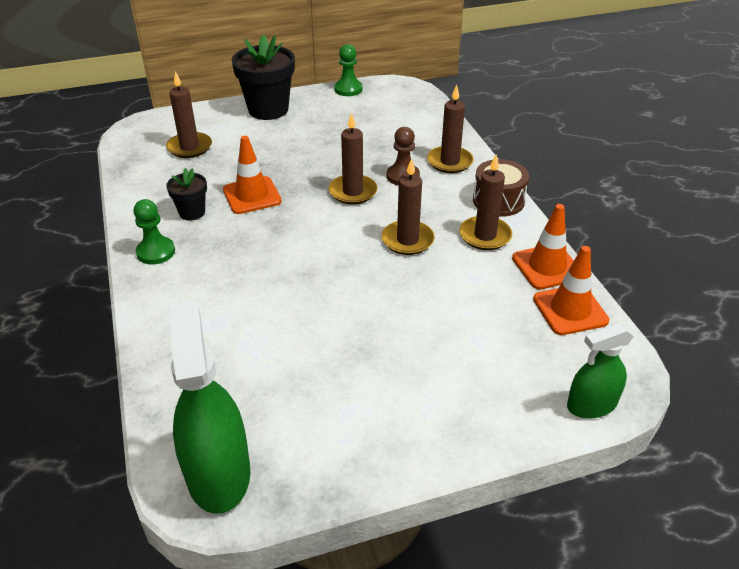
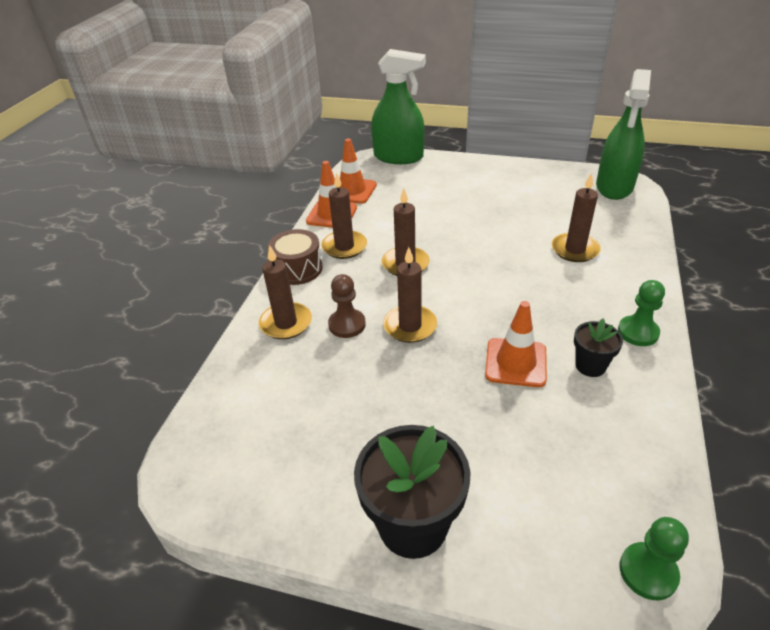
camera: 145 degrees left, 0 degrees up
(189, 147) = (568, 485): brown candle -> brown candle (575, 250)
(348, 89) = (259, 517): green pawn -> green pawn (648, 572)
(591, 405) = (398, 157): green spray bottle -> green spray bottle, size x1.66

